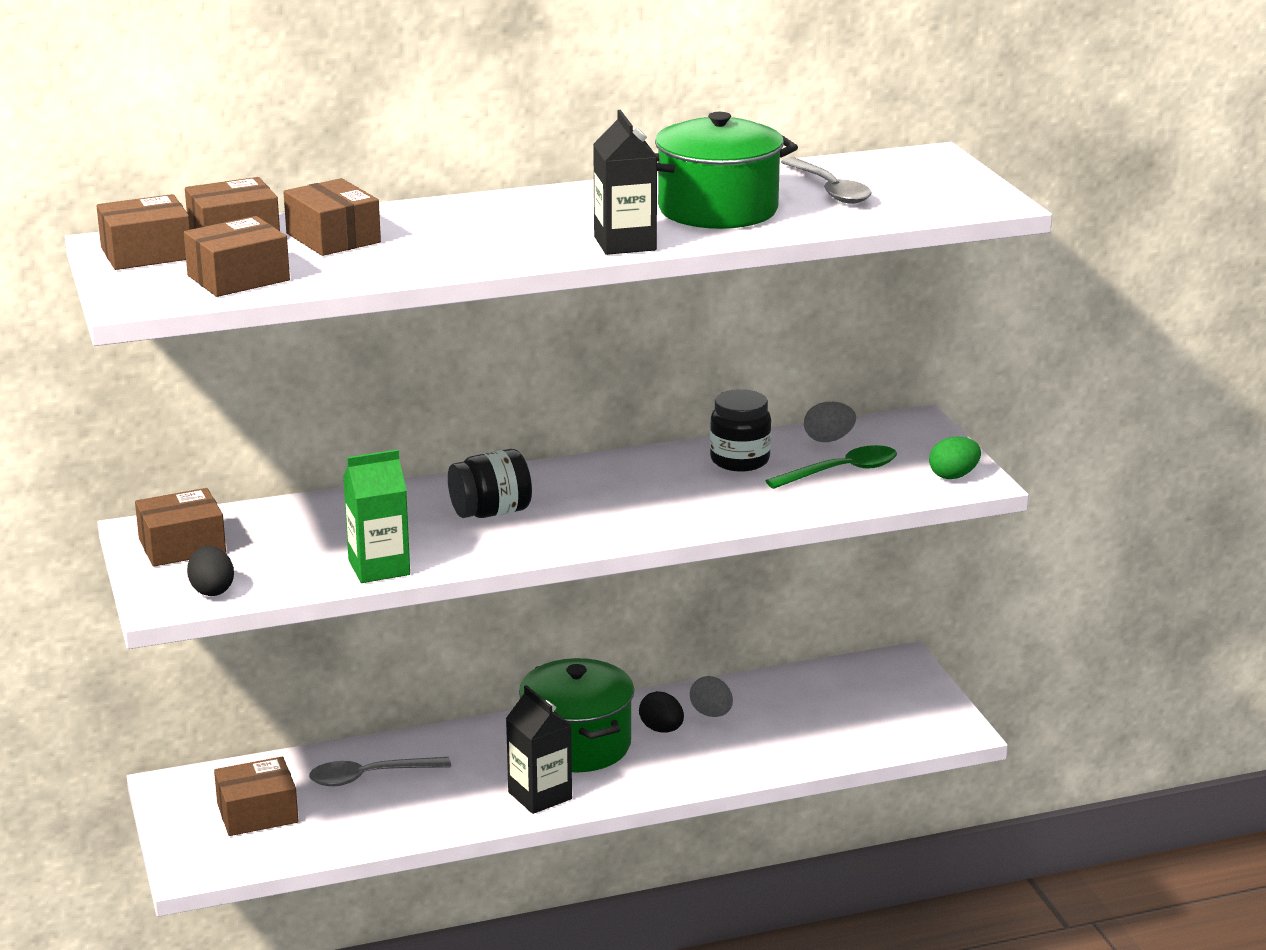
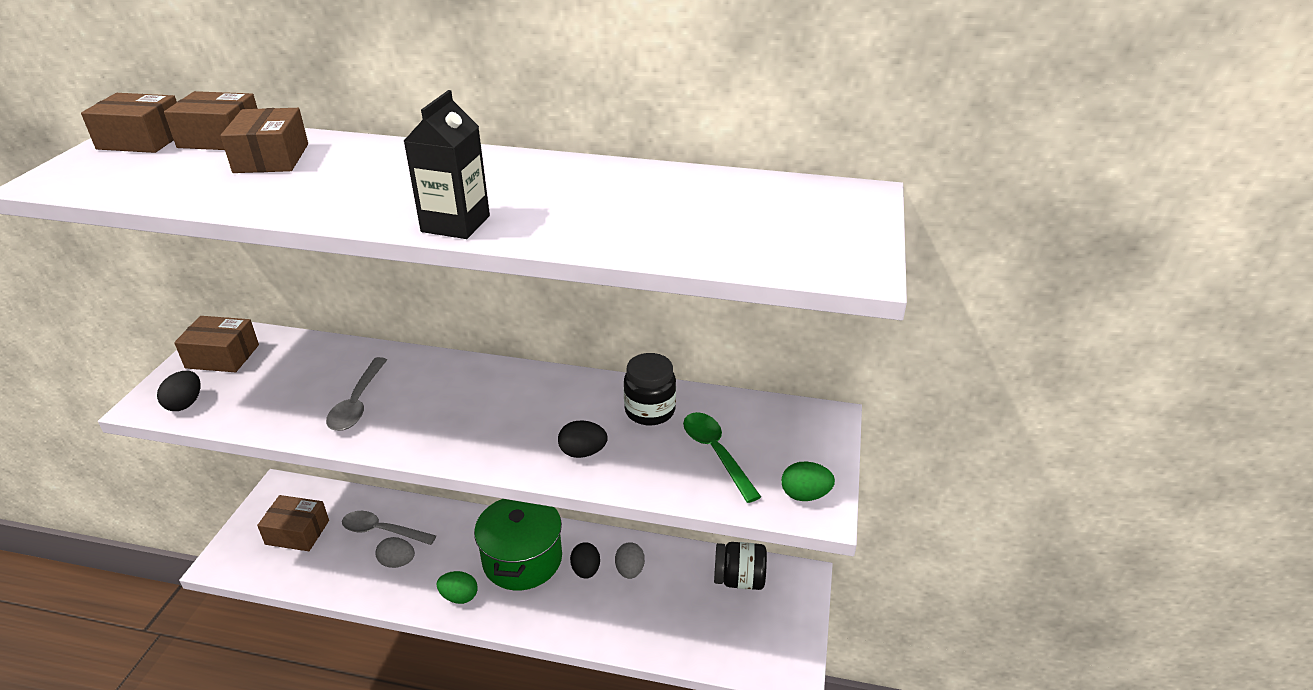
camera: 30 degrees right, 10 degrees up
(238, 278) = (144, 179): brown box -> none
(379, 568) = (299, 424): green carton -> none
(491, 512) = (427, 398): black jar -> black jar (739, 579)
(540, 795) = (459, 596): black carton -> green egg
(714, 505) = (583, 452): none -> black egg
(718, 210) = (587, 207): green pot -> none
(828, 439) = (738, 413): grey egg -> grey egg (397, 562)
(829, 190) = (715, 210): grey spoon -> grey spoon (357, 403)
(841, 471) = (716, 453): green spoon -> green spoon turned 120 degrees counterclockwise

